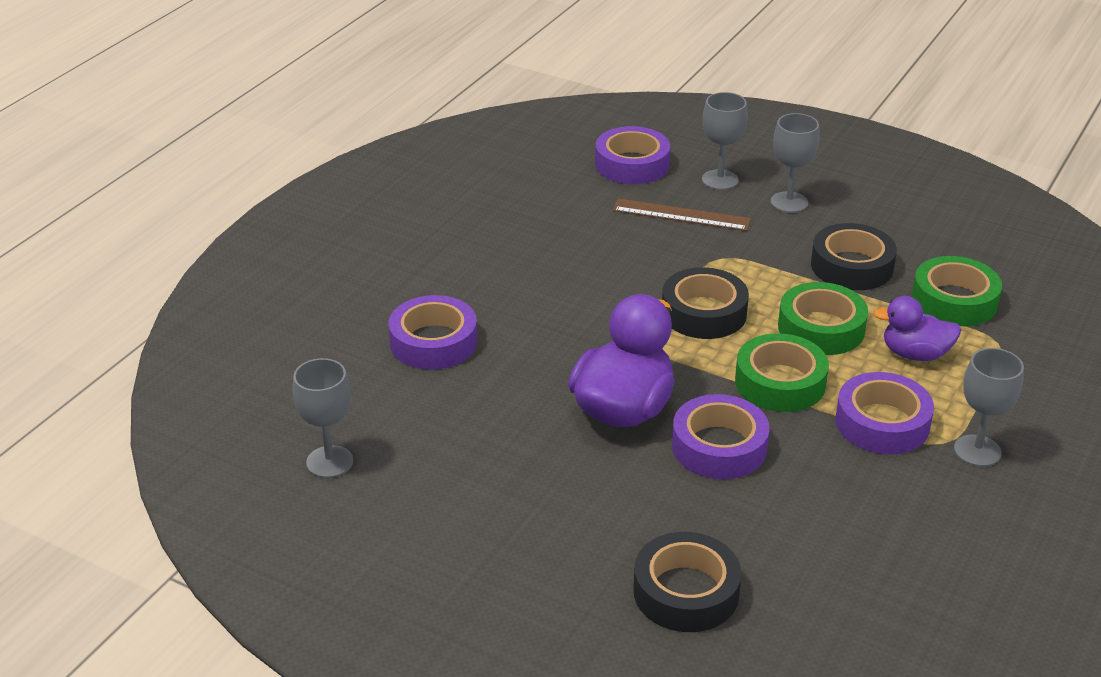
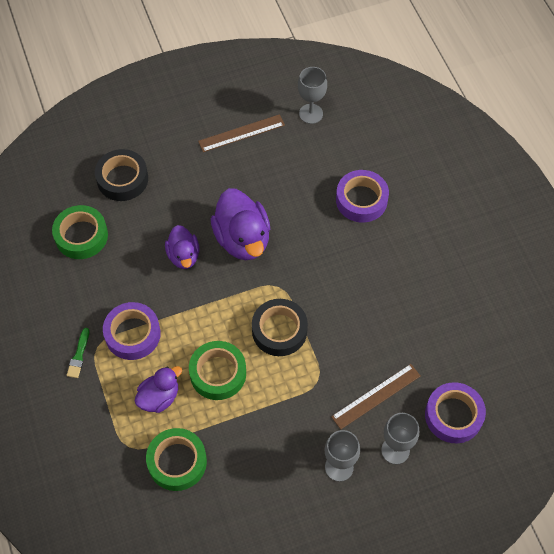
camera: 130 degrees right, 25 degrees up
(447, 513) = (241, 133): none -> brown ruler
(719, 446) = (183, 256): purple tape -> purple duck
(780, 382) = (198, 317): green tape -> green tape (81, 236)
(852, 266) = (251, 440): black tape -> none
(977, 451) = (79, 355): grey goblet -> green brush

